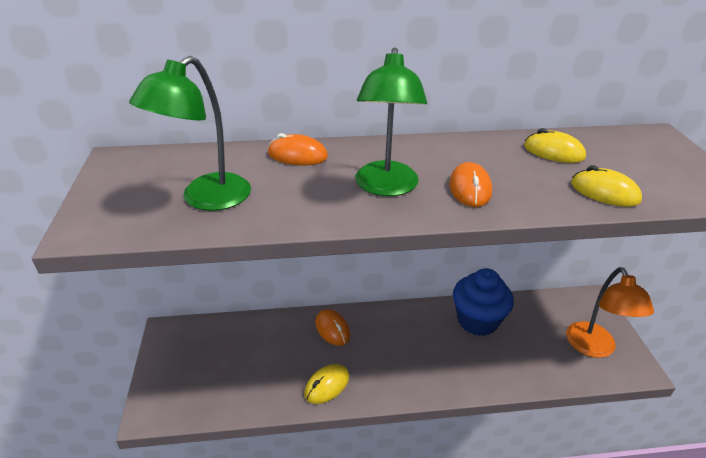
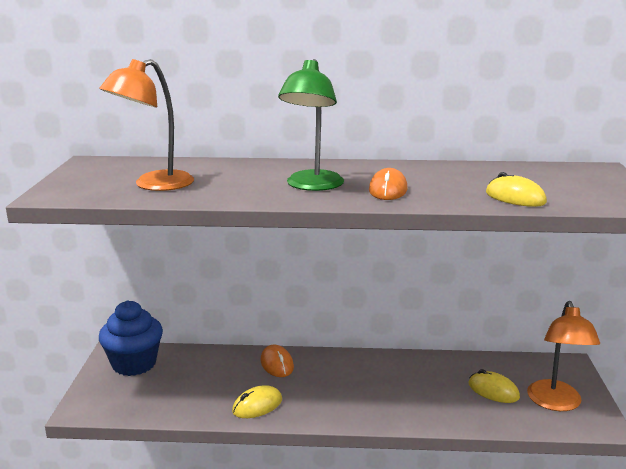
camera: 10 degrees right, 15 degrees down
(206, 199) = (153, 185): green lamp -> orange lamp
(297, 155) = (244, 166): orange mouse -> none
(477, 321) = (432, 370): blue cupcake -> blue cupcake (134, 364)
(553, 152) = (484, 174): yellow mouse -> yellow mouse (493, 391)

